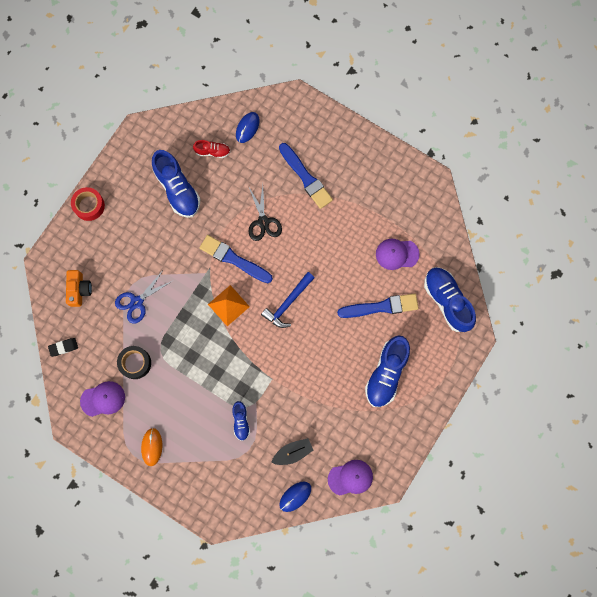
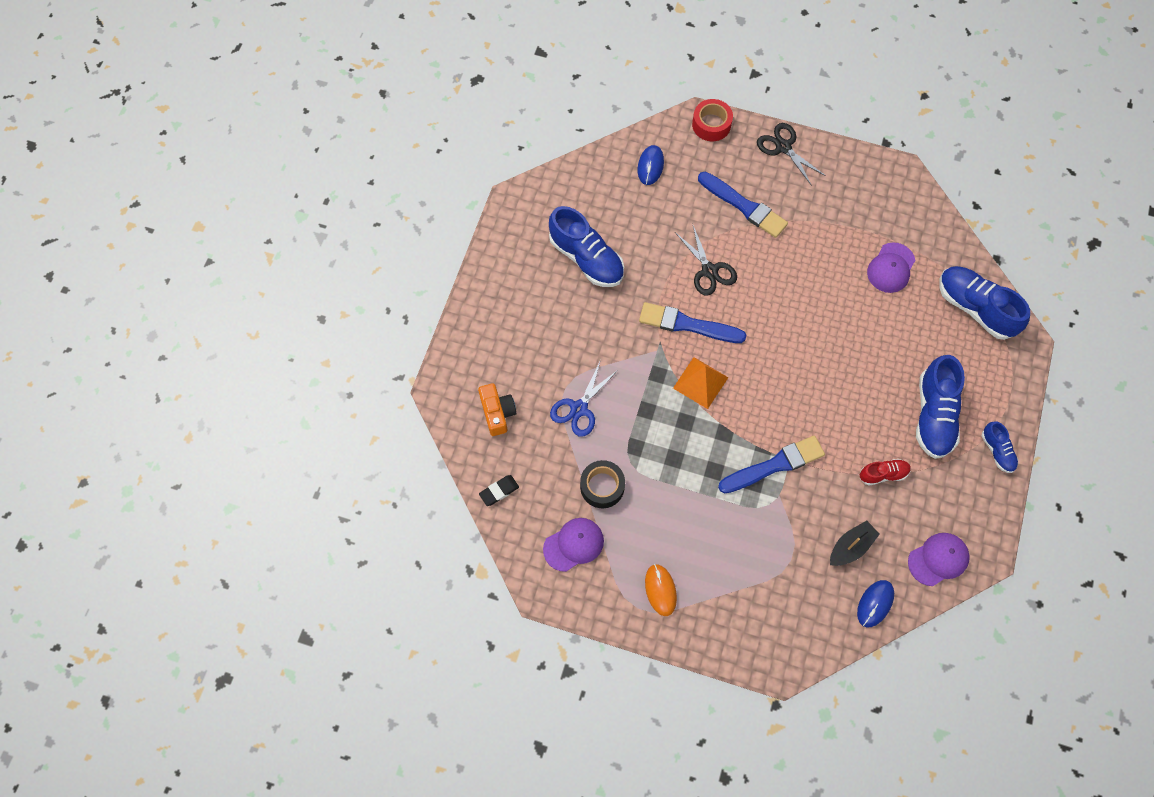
camera: 15 degrees left, 10 degrees down
(89, 206) = (478, 306): red tape -> red tape (711, 125)
(212, 151) = (616, 204): red shoe -> red shoe (883, 474)
(241, 421) = (768, 525): blue shoe -> blue shoe (997, 451)
(288, 303) = (776, 361): blue hammer -> none
(351, 137) = (783, 147): none -> black scissors
(381, 307) = (895, 335): blue brush -> blue brush (774, 465)
(397, 254) = (891, 268): purple cap -> purple cap turned 45 degrees counterclockwise

